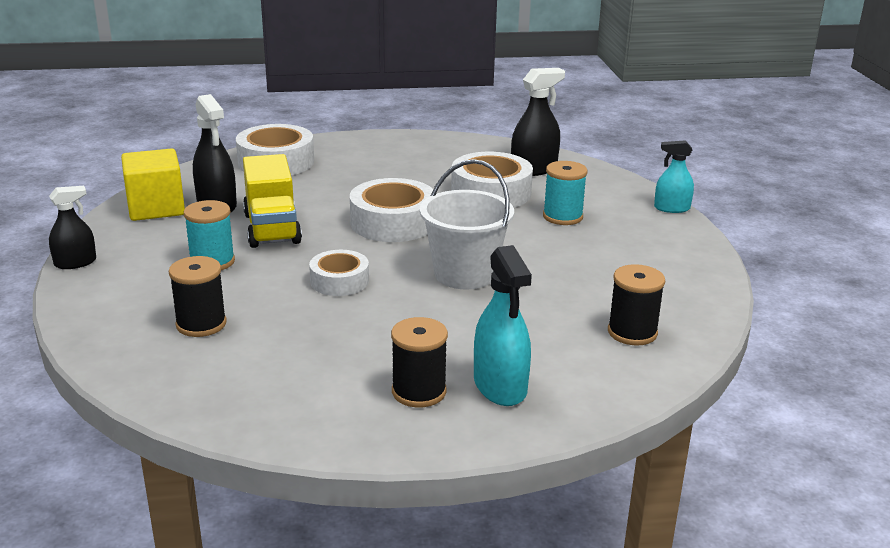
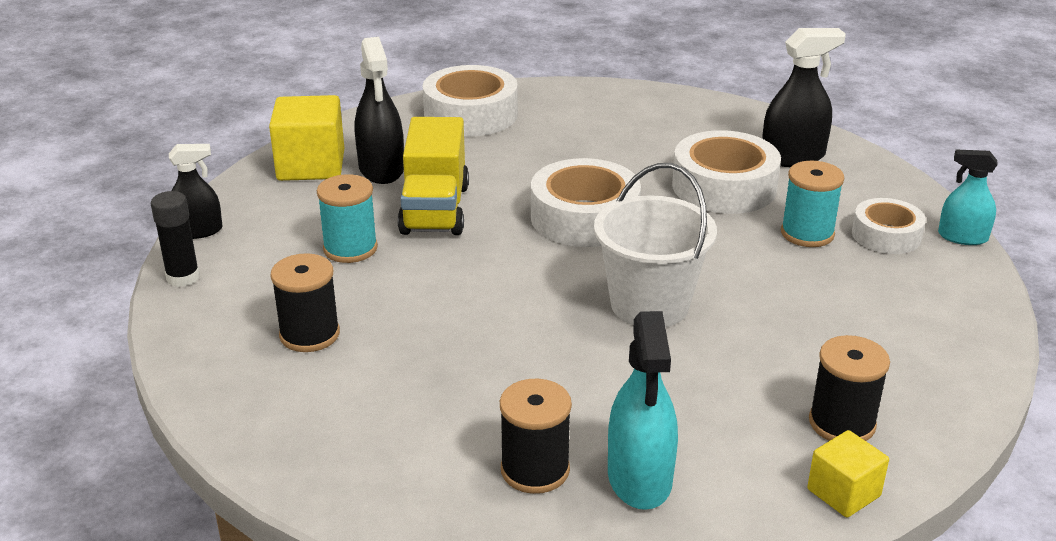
camera: 15 degrees right, 5 degrees up
(75, 297) = (183, 277): none -> black glue stick
(339, 281) = (491, 295): white tape -> white tape (886, 235)
(649, 375) = (843, 493): none -> yellow cube

